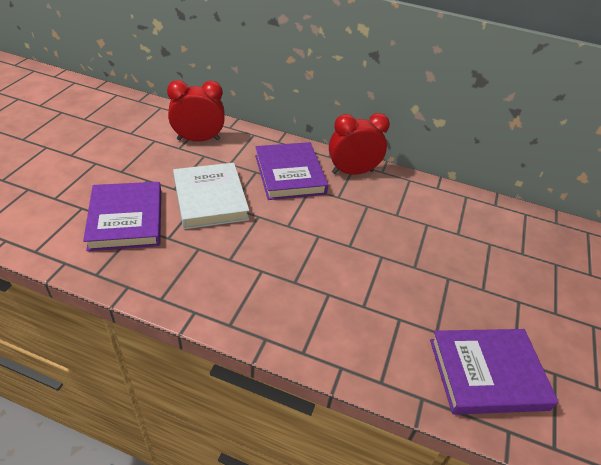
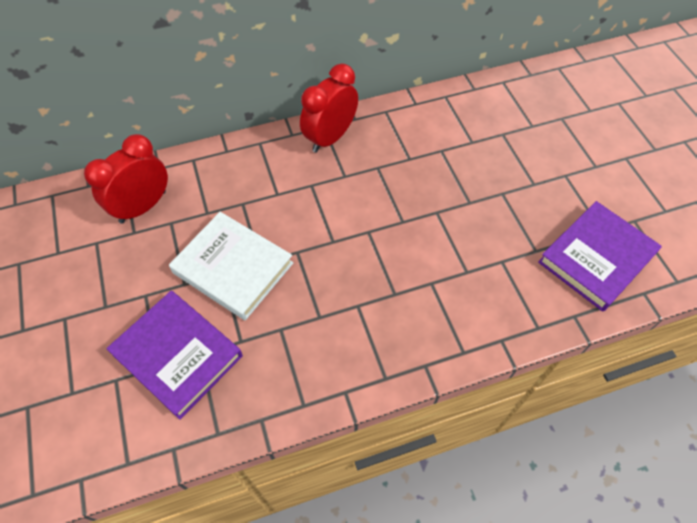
camera: 35 degrees left, 15 degrees up
(290, 174) = (277, 183): purple book -> none

